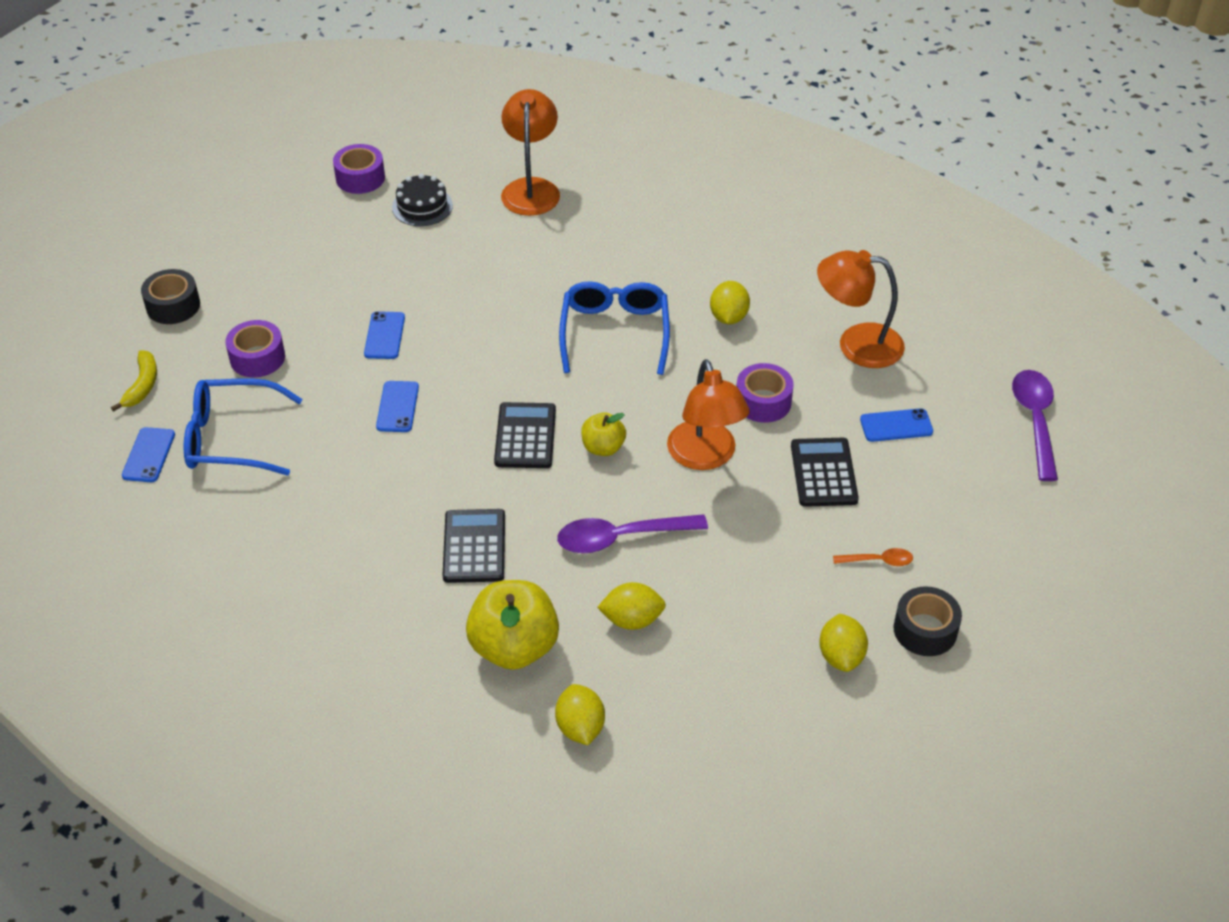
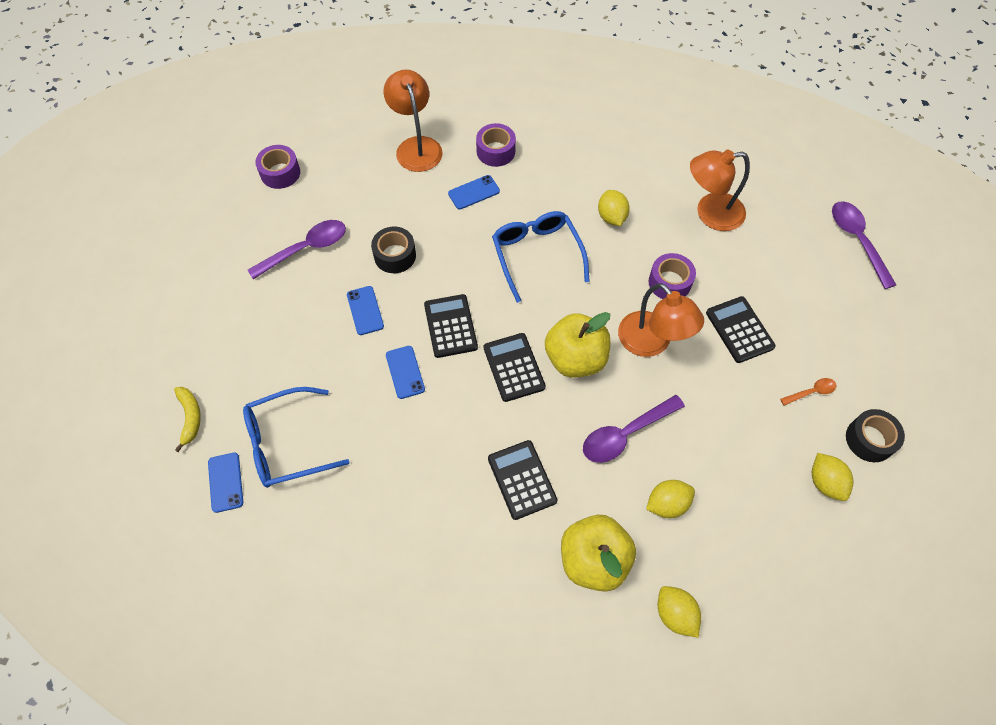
camera: 20 degrees left, 15 degrees up
(173, 306) = (182, 334): black tape -> black tape (395, 255)
(257, 358) = (273, 362): purple tape -> purple tape (496, 151)
(350, 259) = (306, 249): none -> purple spoon
(422, 206) = (340, 185): black cake -> none
(473, 376) = (450, 326): none -> black calculator
(603, 448) = (575, 359): yellow apple -> yellow apple, size x1.83
(896, 426) = (769, 274): blue phone -> blue phone (474, 192)

